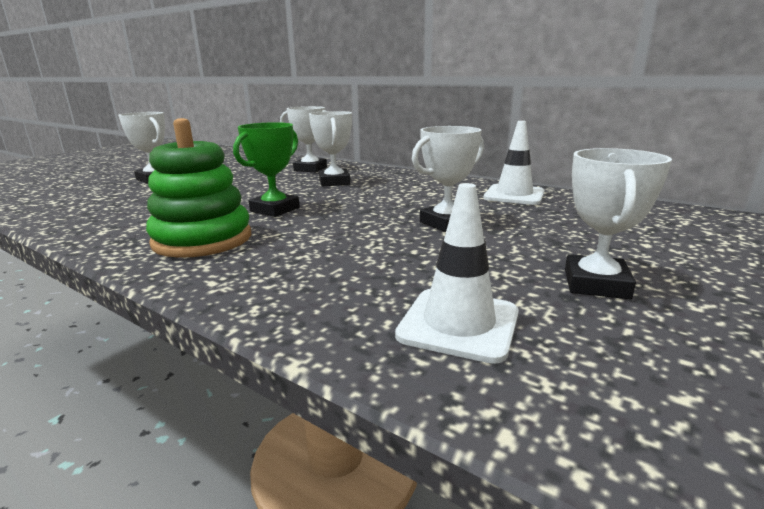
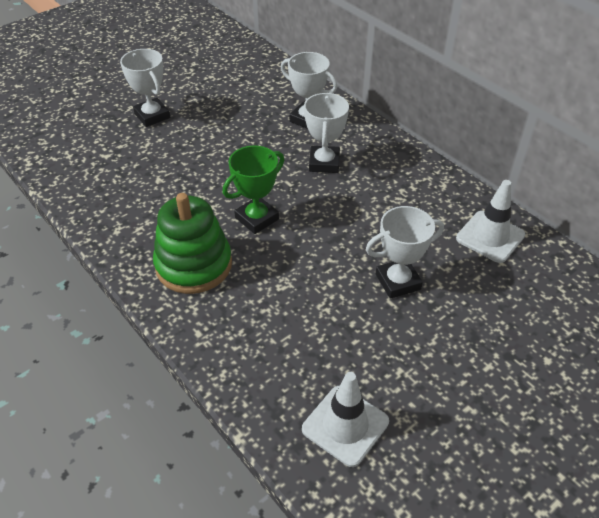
camera: 15 degrees right, 25 degrees up
(596, 284) = (464, 405): white trophy -> none

